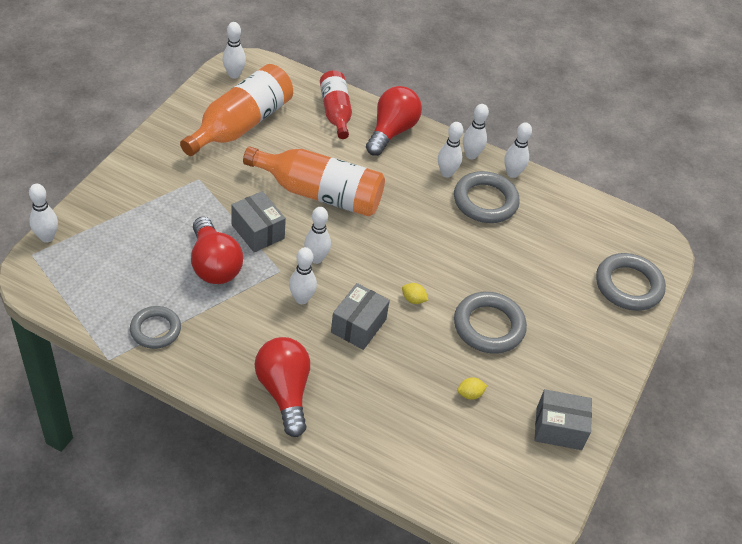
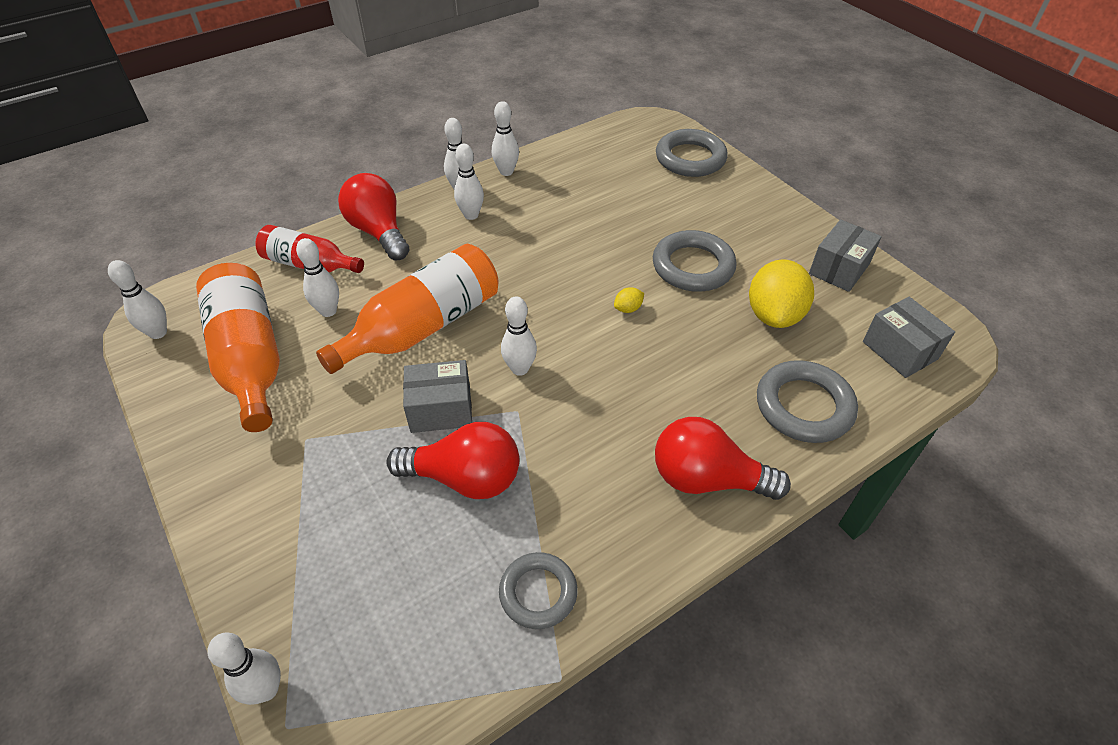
camera: 55 degrees left, 0 degrees up
(301, 299) = (573, 406): white bowling pin -> white bowling pin (328, 311)
(358, 326) = (641, 369): grey box -> grey box (899, 350)
(470, 394) = (774, 315): yellow lemon -> yellow lemon, size x2.43
(485, 201) = (529, 204): grey ring -> grey ring (804, 406)

